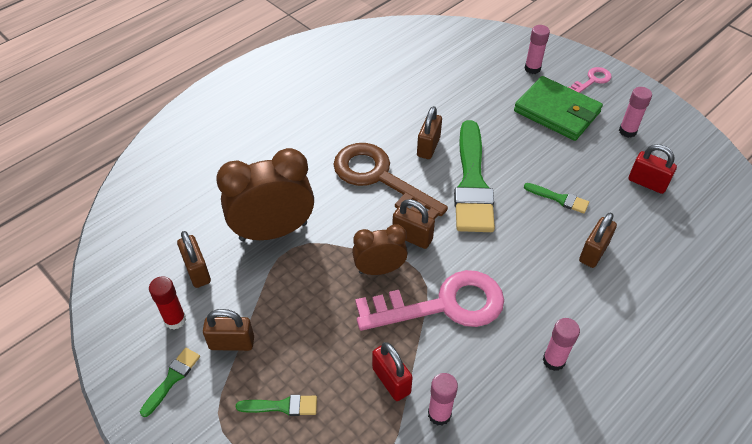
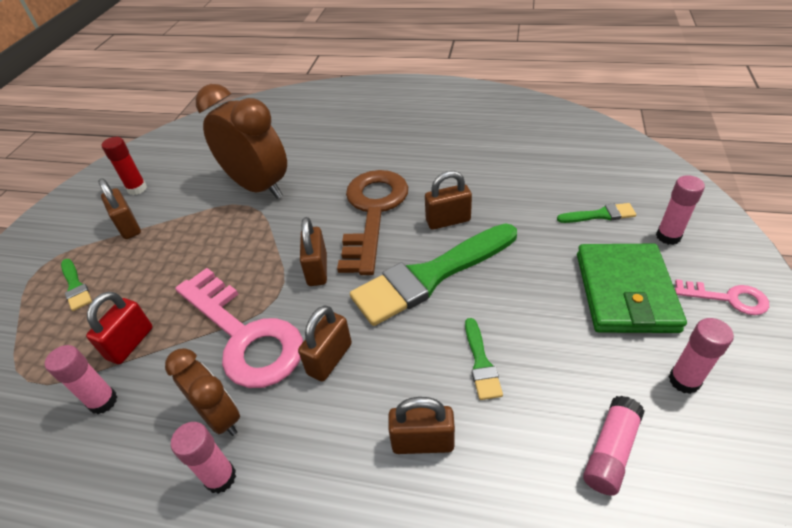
camera: 60 degrees right, 5 degrees down
(172, 379) = (81, 216): green brush -> green brush (600, 215)
(197, 271) = (190, 174): brown padlock -> brown padlock (329, 359)
(379, 269) = (260, 268): brown clock -> brown clock (220, 416)
(647, 183) = (610, 451): red padlock -> pink glue stick

